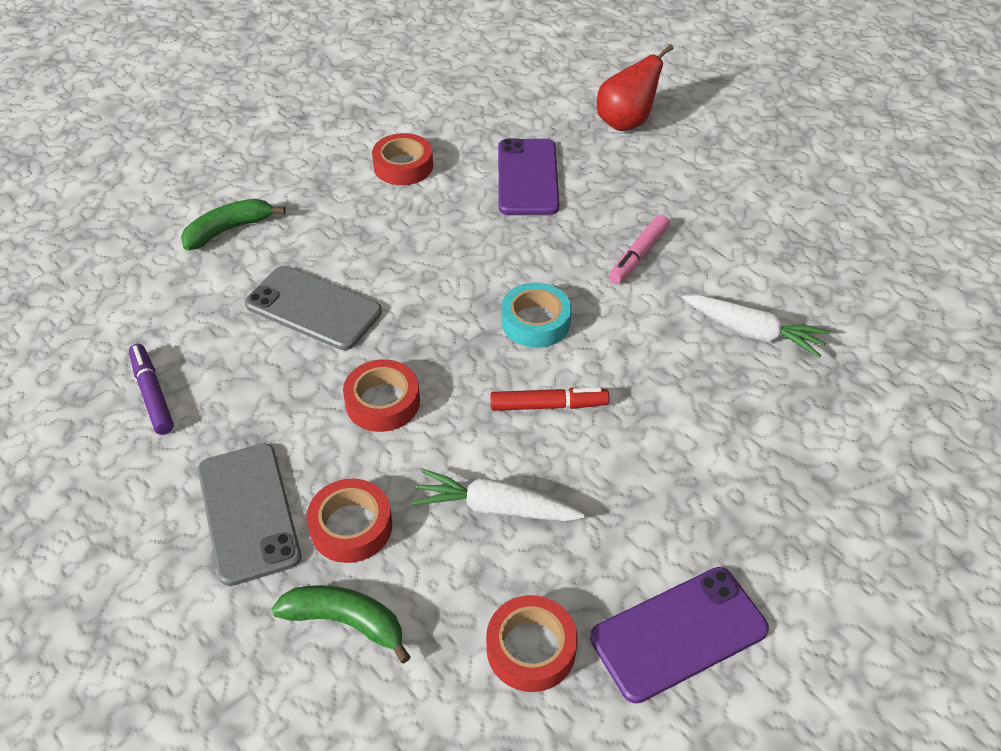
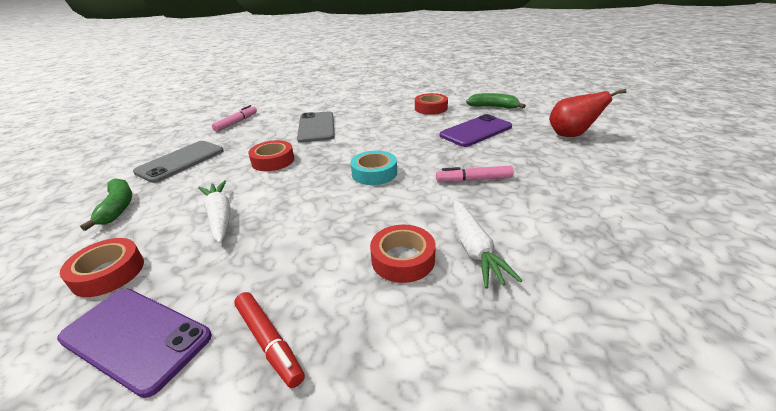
camera: 55 degrees right, 15 degrees down
(152, 394) = (236, 122): purple marker -> pink marker
(229, 230) = (341, 100): green banana -> green banana (493, 107)
(351, 526) = (184, 185): red tape -> red tape (403, 259)
(548, 405) = (314, 201): red marker -> red marker (269, 342)

